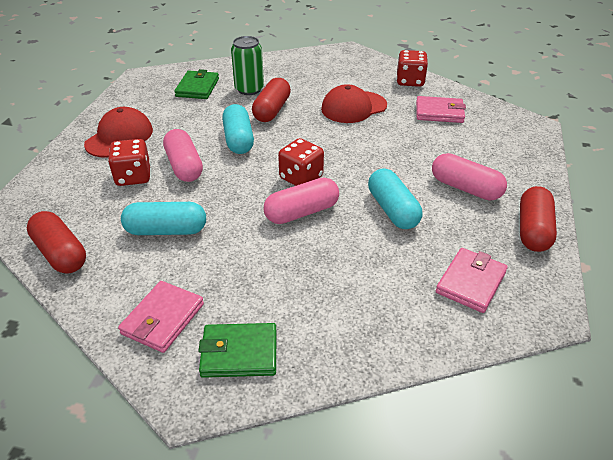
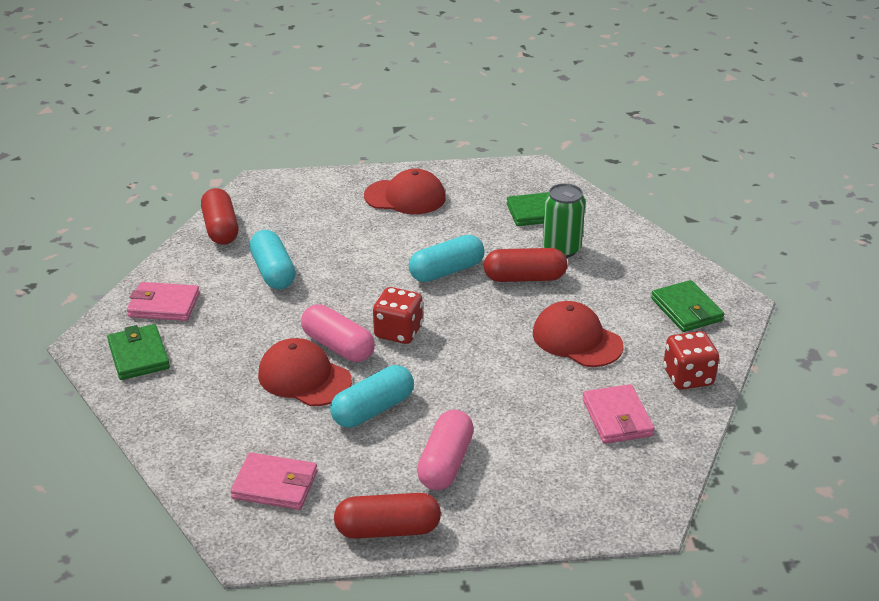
camera: 70 degrees right, 5 degrees down
(60, 253) = (221, 228): red capsule -> red capsule turned 45 degrees counterclockwise
(133, 177) = (343, 227): red dice -> none
(184, 166) = (377, 251): pink capsule -> none
(334, 239) = (304, 377): none -> red cap
(345, 66) = (686, 310): none -> green wallet

